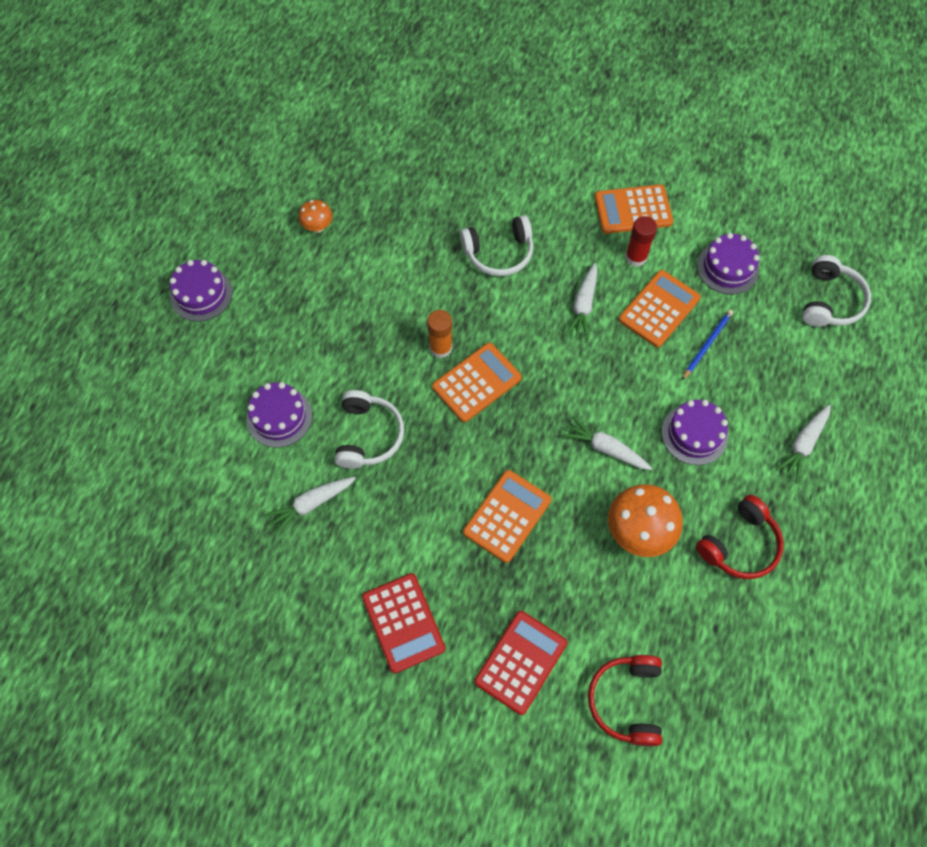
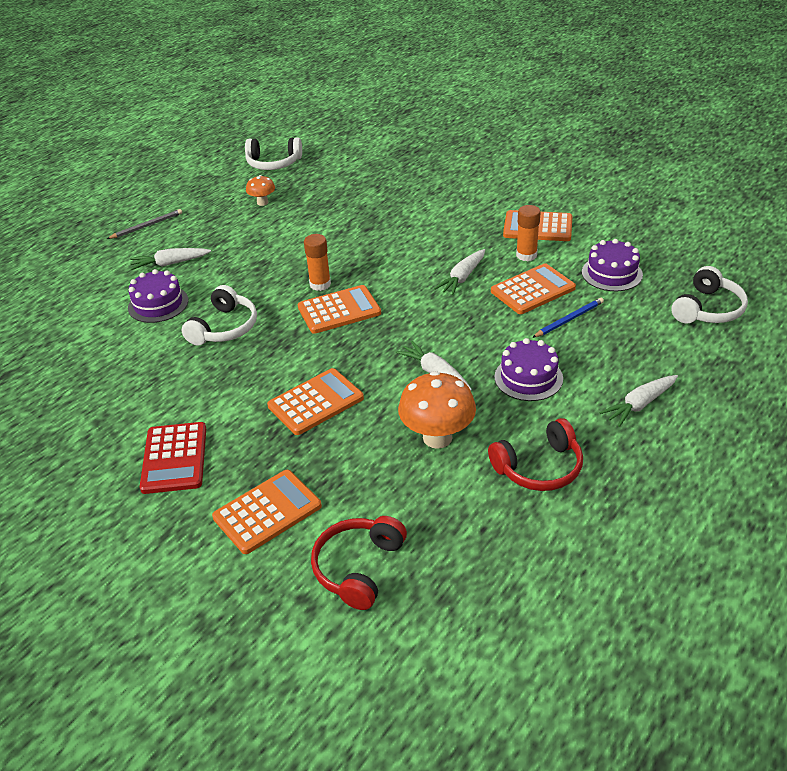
camera: 20 degrees right, 25 degrees down
(201, 294) = (147, 226): purple cake -> grey pencil
(311, 504) = (147, 362): white carrot -> white carrot (170, 263)
(499, 253) = (404, 236): white headphones -> white headphones (273, 163)
(520, 662) = (267, 512): red calculator -> orange calculator
(636, 257) = (526, 255): red glue stick -> orange glue stick

